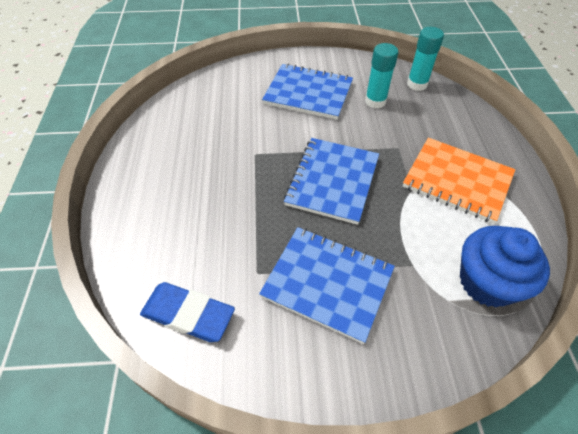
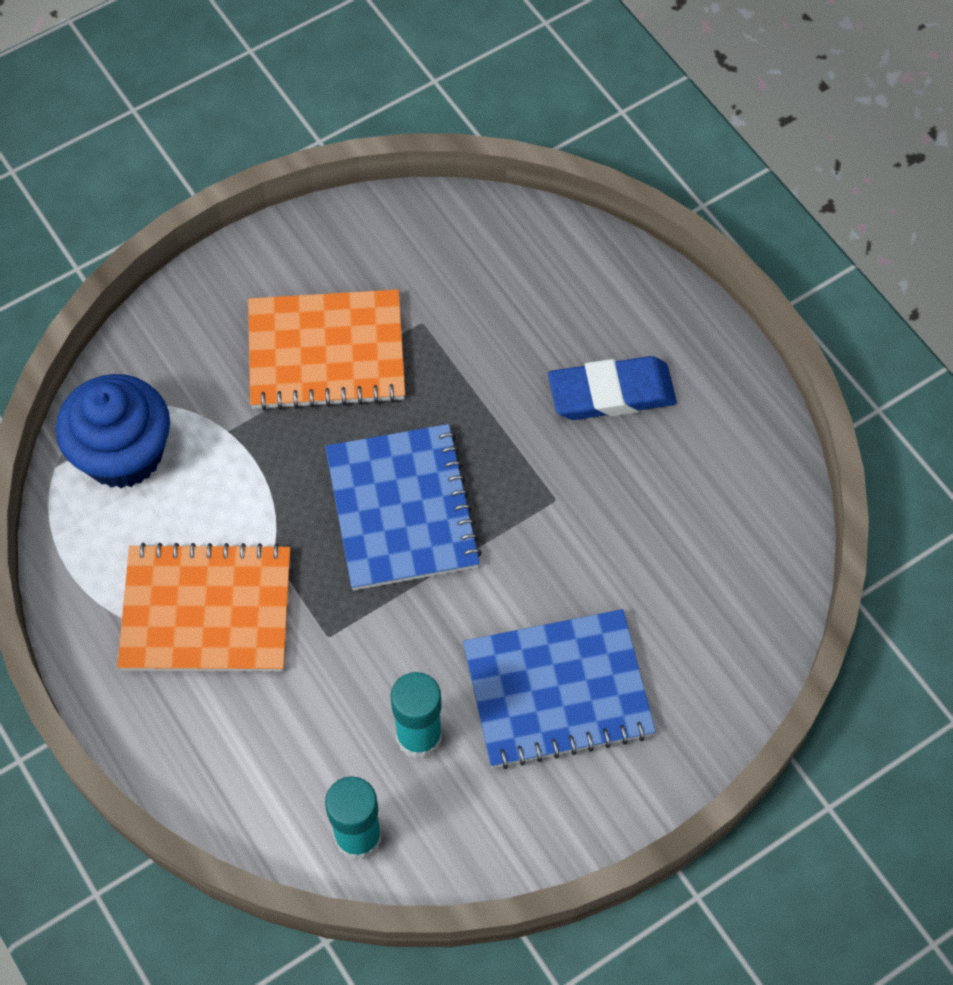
camera: 150 degrees right, 10 degrees up
(188, 314) = (467, 240): blue eraser -> blue eraser (611, 393)
(327, 283) = (326, 353): blue notebook -> orange notebook

